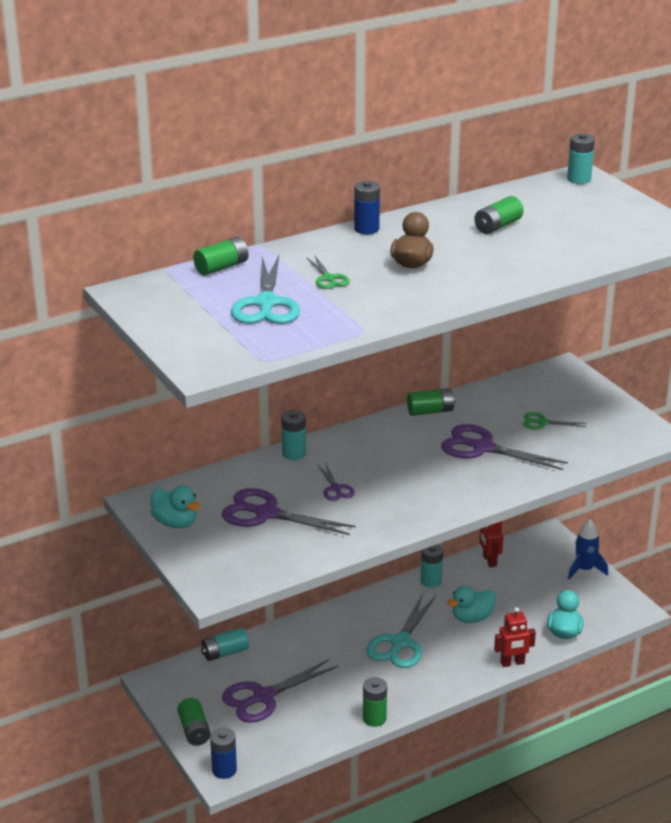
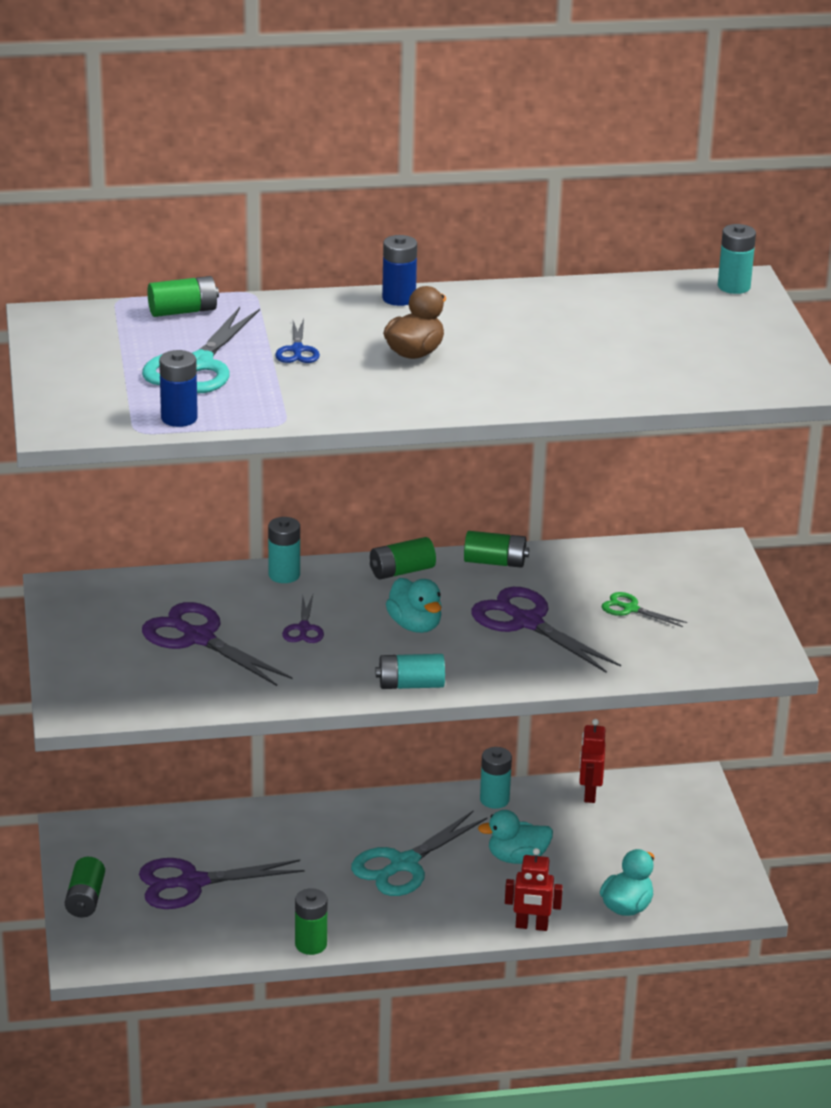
camera: 20 degrees right, 0 degrees up
(175, 523) = (84, 623): turquoise duck -> turquoise duck (415, 625)
(224, 770) = (92, 953): blue battery -> blue battery (179, 418)
(225, 653) = (178, 819): turquoise battery -> turquoise battery (410, 685)
(328, 278) = (297, 350): green scissors -> blue scissors
(497, 226) = (567, 327): green battery -> green battery (401, 571)
(584, 569) = (711, 837): blue rocket -> none

